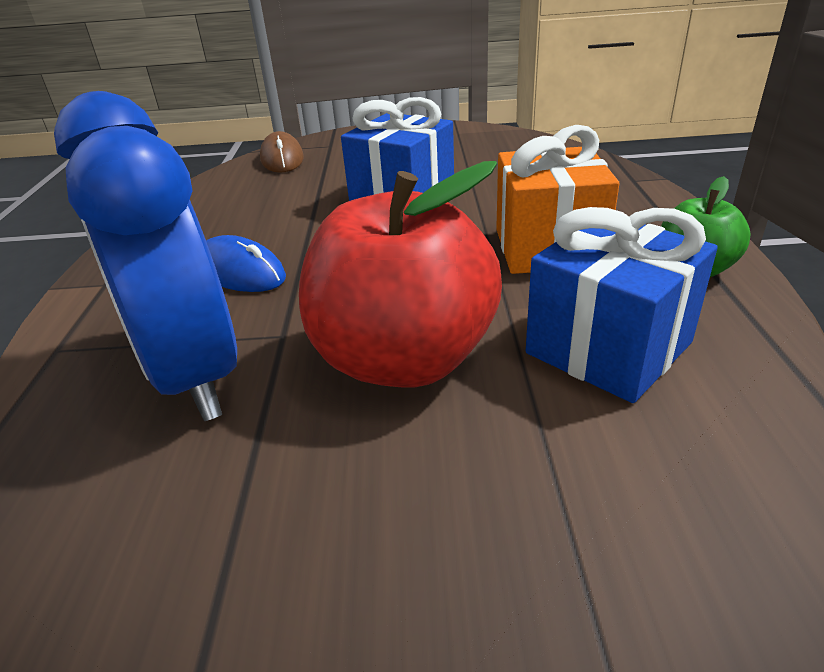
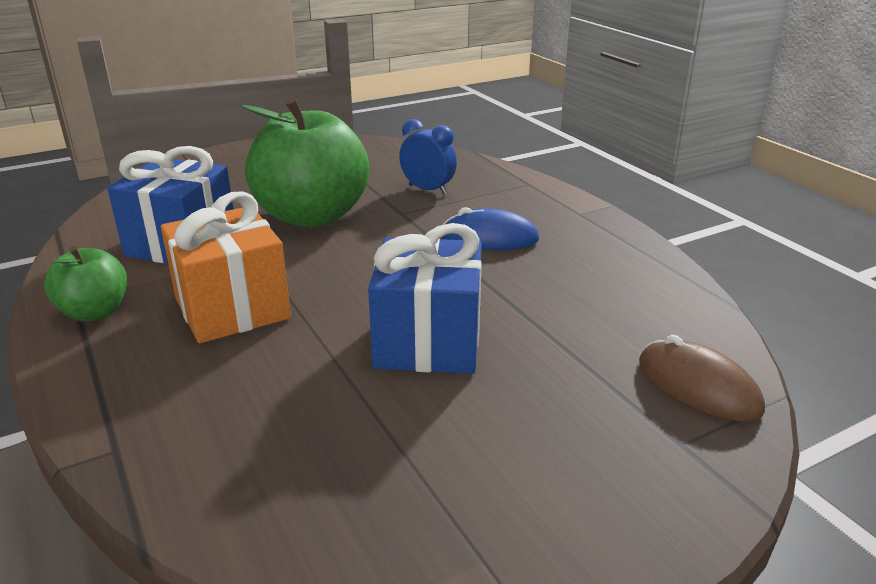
camera: 150 degrees right, 5 degrees down
(193, 374) = (428, 190): blue clock -> blue clock, size x0.46
(404, 359) = (312, 216): red apple -> green apple

